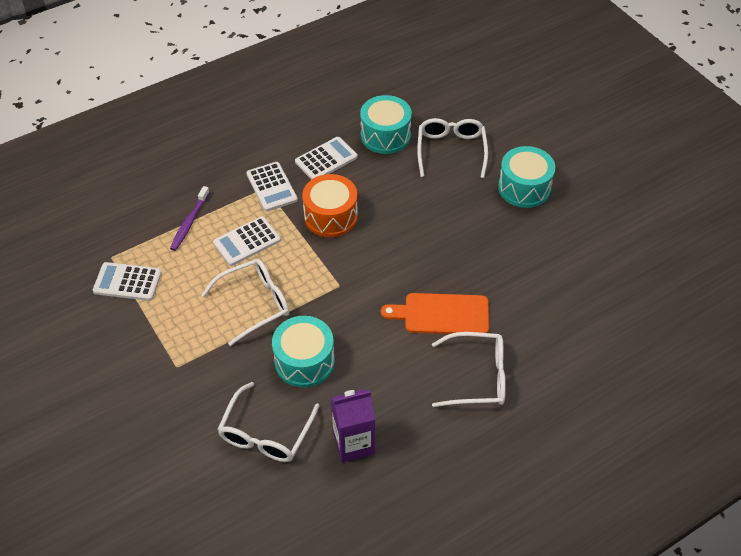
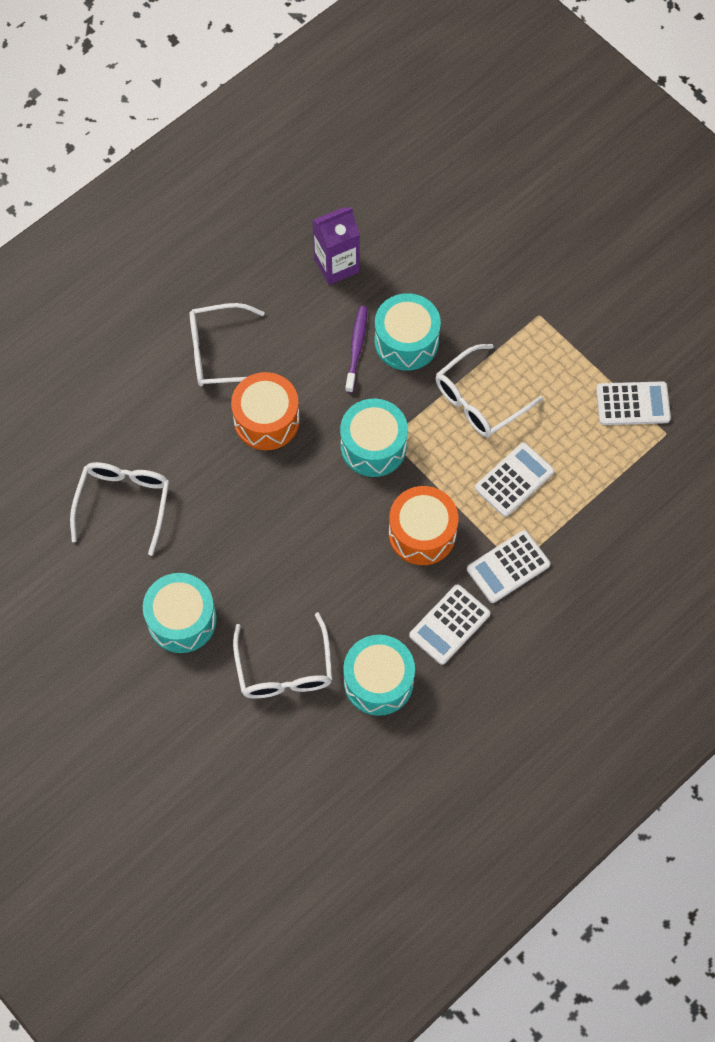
camera: 170 degrees right, 15 degrees up
(189, 222) = (592, 496): purple toothbrush -> purple toothbrush (356, 348)
(266, 433) = (425, 262): white glasses -> white glasses (124, 503)
(272, 187) = (508, 567): white calculator -> white calculator turned 90 degrees counterclockwise
(354, 281) = (373, 446): none -> turquoise drum
(442, 314) = (266, 420): orange cutting board -> orange drum

